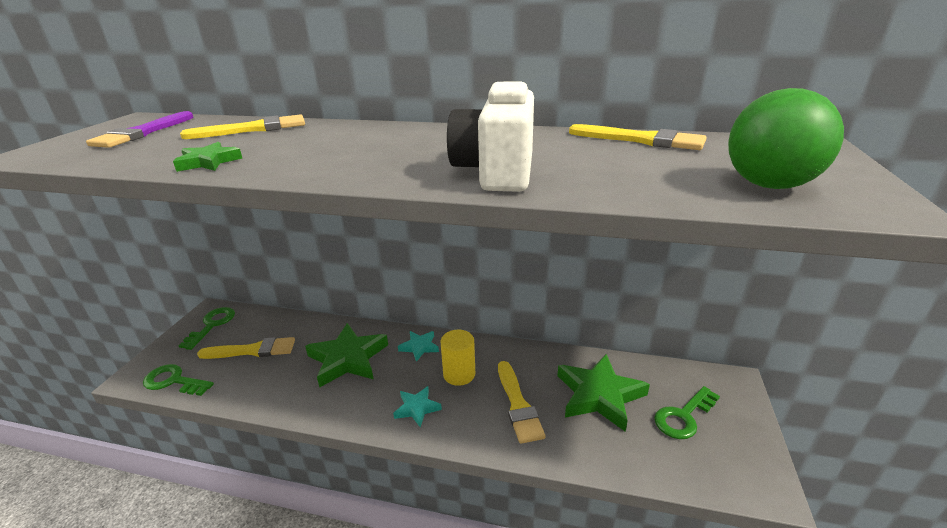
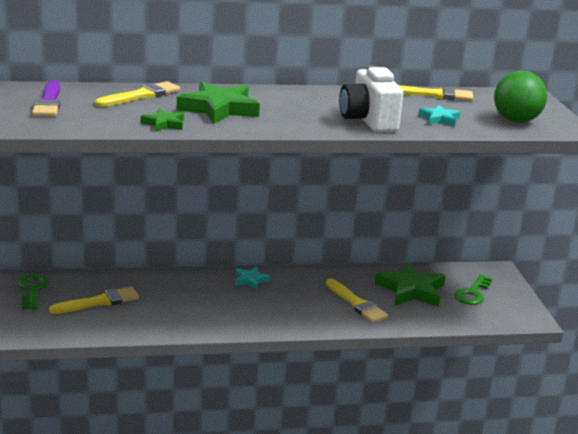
camera: 25 degrees left, 5 degrees down
(173, 381) = (49, 331): green key -> none
(348, 359) = (195, 296): green star -> green star (219, 108)
(417, 408) = (282, 316): turquoise star -> turquoise star (439, 119)
(459, 374) = (298, 292): yellow cylinder -> none

